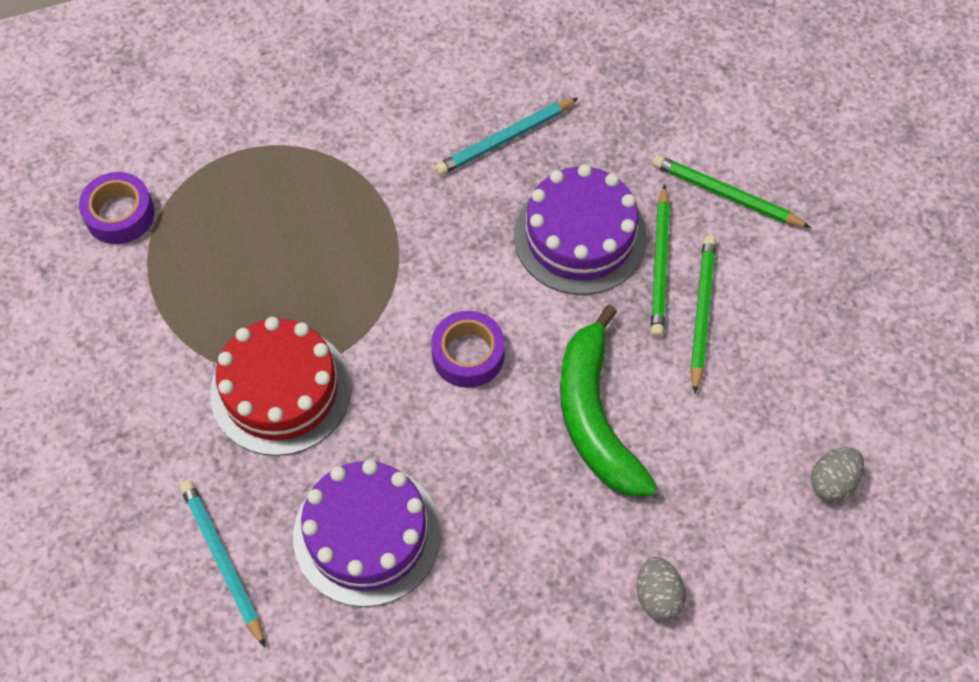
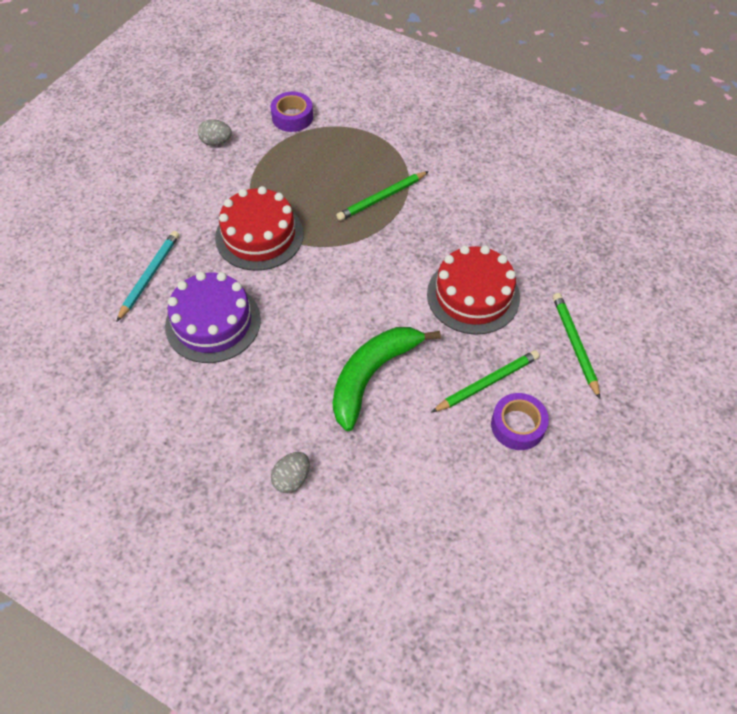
camera: 50 degrees right, 5 degrees down
(468, 355) = (353, 295): purple tape -> purple tape (517, 425)
(505, 139) = (494, 225): turquoise pencil -> none
(580, 236) = (473, 295): purple cake -> red cake
(660, 265) = (495, 343): green pencil -> green pencil (382, 198)
(832, 482) = (446, 524): grey egg -> grey egg (216, 142)

